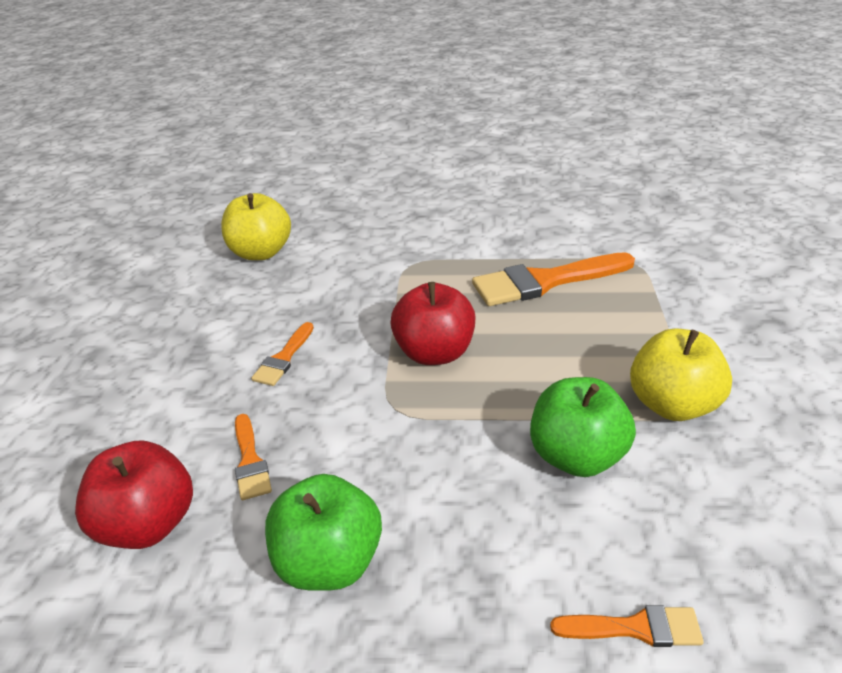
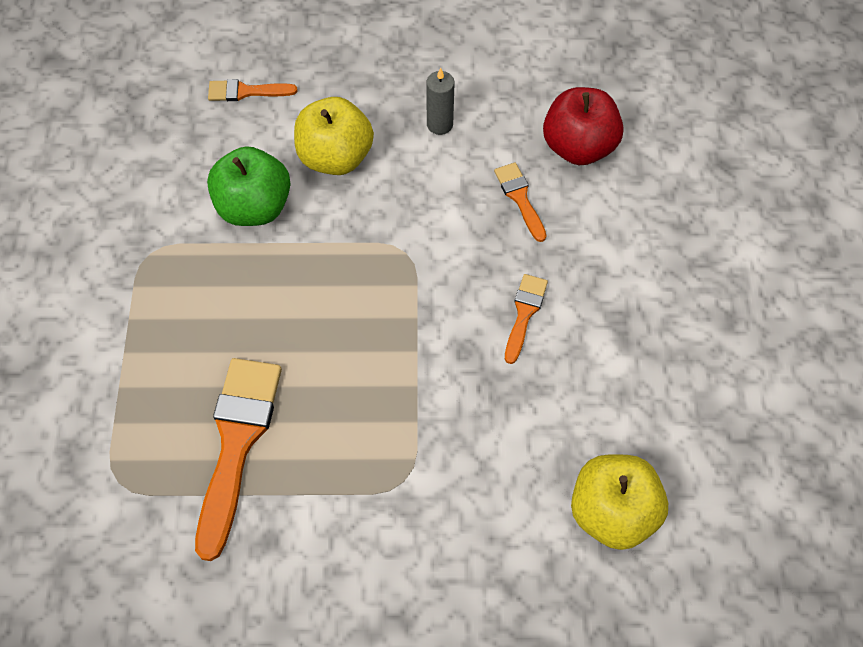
camera: 175 degrees right, 25 degrees up
(329, 561) = (439, 124): green apple -> grey candle
(434, 353) = (371, 321): red apple -> none
(545, 281) = (237, 443): orange brush -> orange brush turned 60 degrees counterclockwise
(672, 404) = (158, 259): yellow apple -> yellow apple (335, 157)

